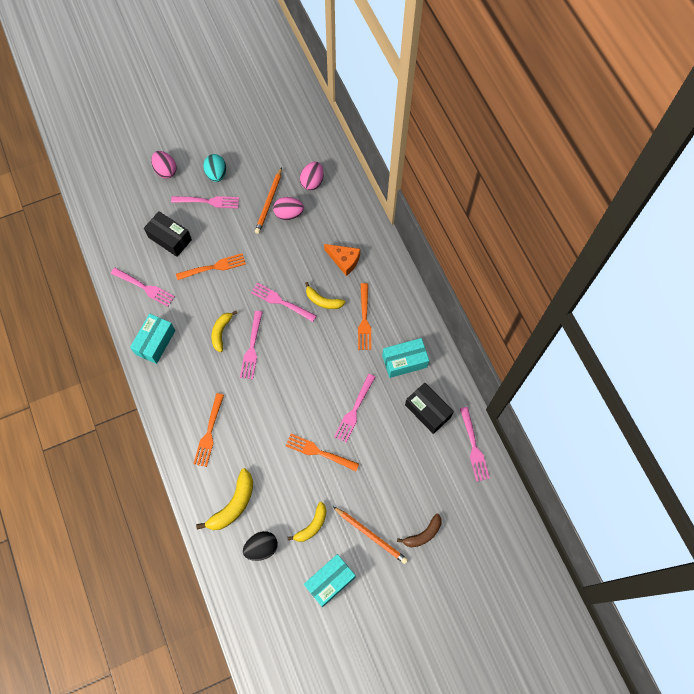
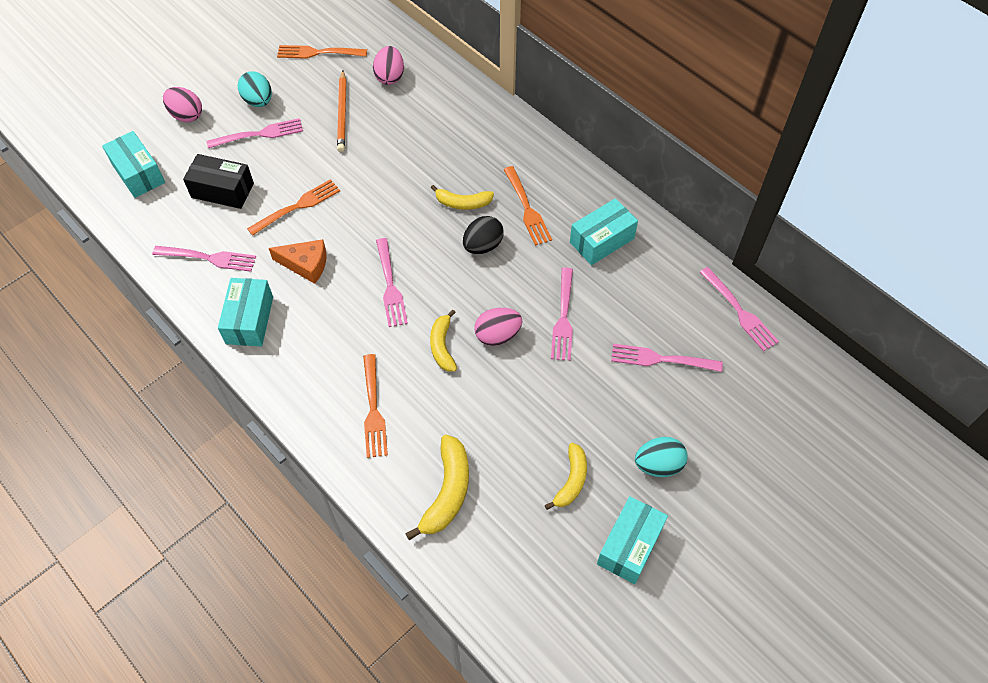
camera: 20 degrees left, 10 degrees down
(121, 207) = (138, 173): none -> turquoise box
(221, 332) = (339, 280): yellow banana -> yellow banana (442, 346)
(261, 547) = (512, 535): black egg -> black egg (483, 246)
(281, 302) = (408, 220): pink fork -> pink fork (662, 359)
(289, 214) = (374, 119): pink egg -> pink egg (497, 335)
(319, 452) = (540, 384): orange fork -> orange fork (319, 52)
(344, 260) = (470, 150): orange cheese -> orange cheese (306, 264)
(371, 535) = (658, 465): orange pencil -> turquoise egg
(423, 534) = (727, 439): brown banana -> none
(428, 411) = (659, 288): black box -> none

